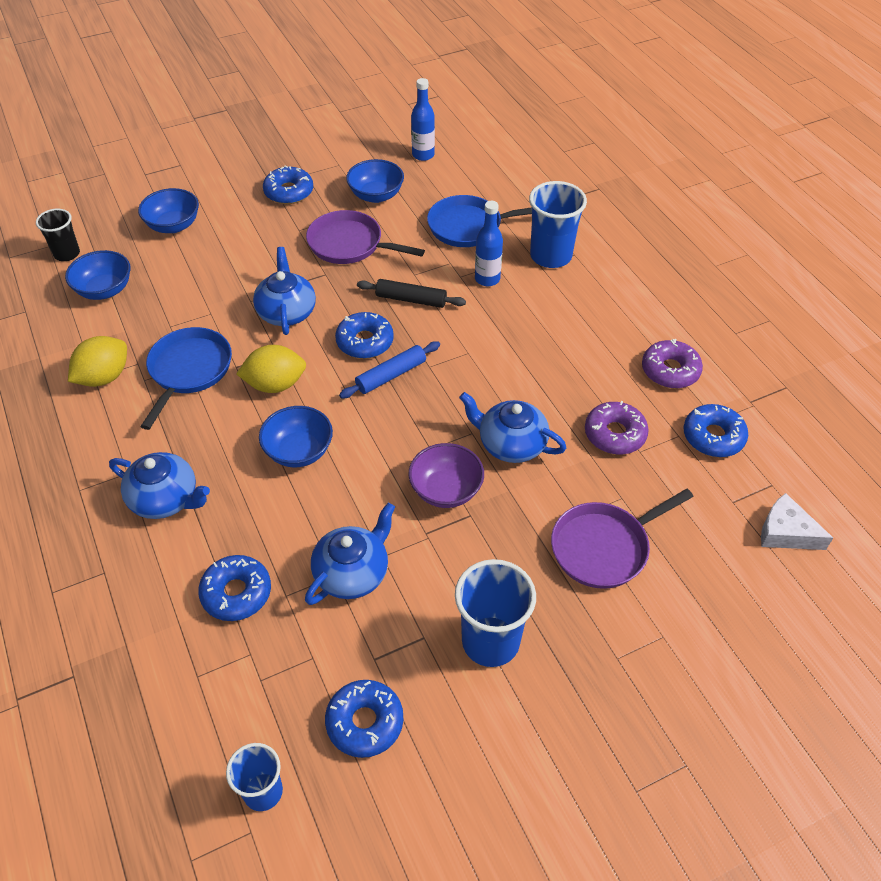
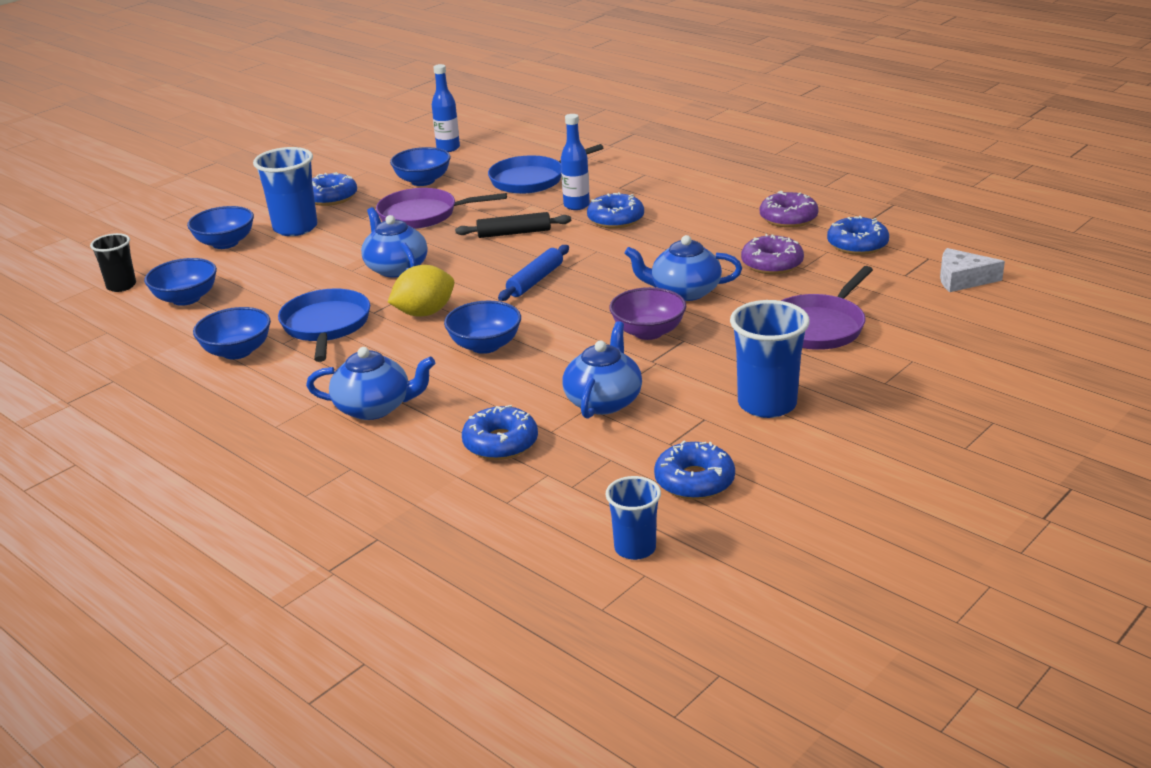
camera: 20 degrees left, 20 degrees down
(104, 377) = (237, 351): yellow lemon -> blue bowl
(365, 342) = (491, 267): blue donut -> blue donut (615, 219)
(550, 256) = (624, 180): blue cup -> blue cup (295, 228)

